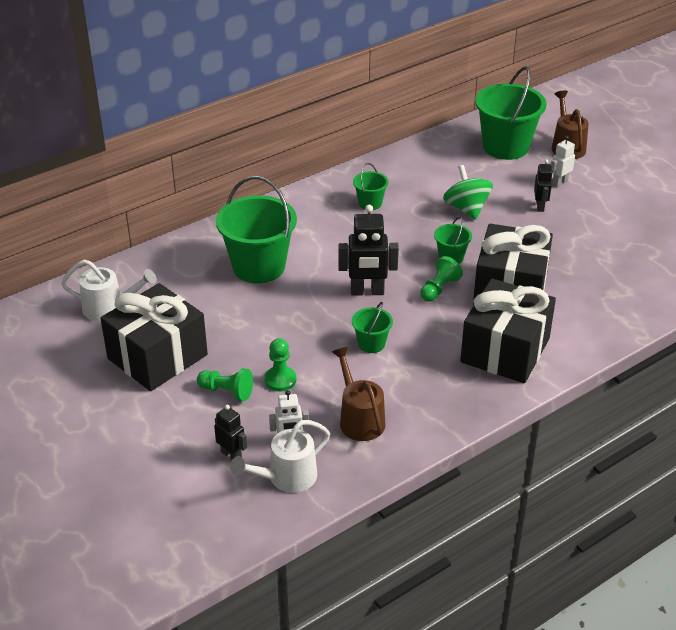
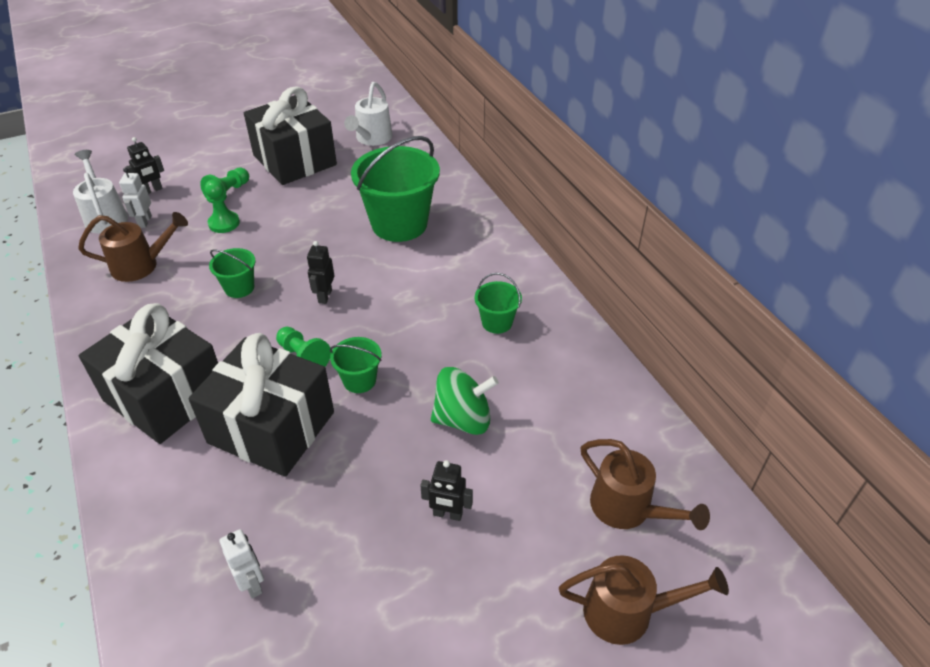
camera: 100 degrees right, 5 degrees up
(367, 292) = (325, 296): black robot -> black robot, size x0.58
(505, 147) = (628, 509): green bucket -> brown watering can
(559, 182) = (511, 563): white robot -> white robot (252, 583)

